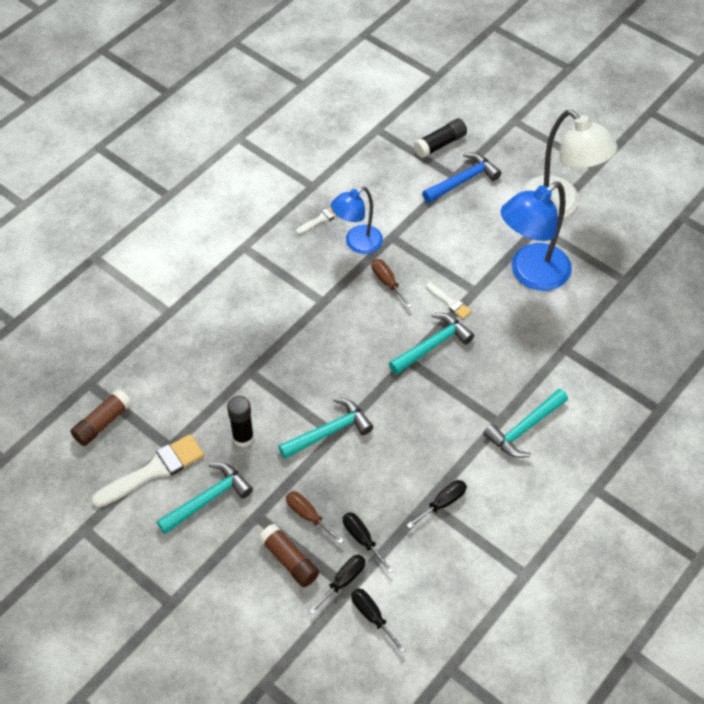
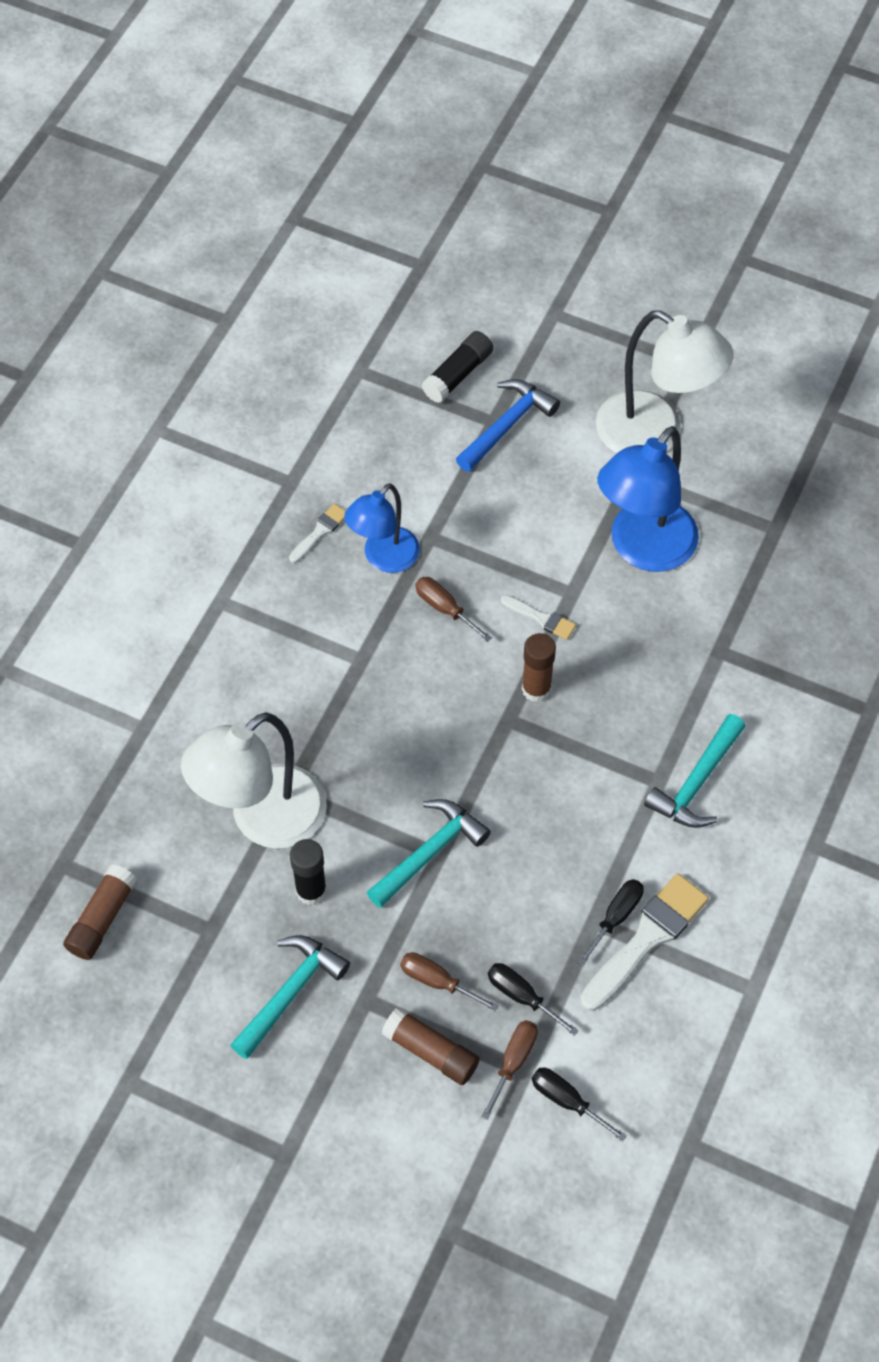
camera: 15 degrees left, 5 degrees up
(154, 470) = (199, 970): white brush -> white brush (647, 938)
(226, 386) = (263, 820): none -> white lamp
(343, 581) = (513, 1062): black screwdriver -> brown screwdriver
(432, 345) = (536, 689): turquoise hammer -> brown glue stick

